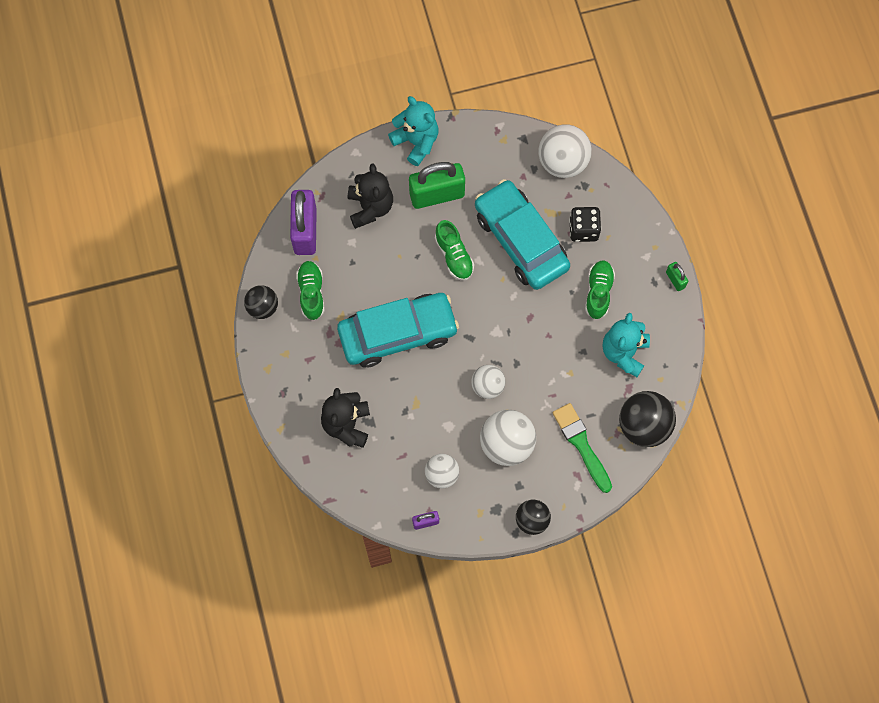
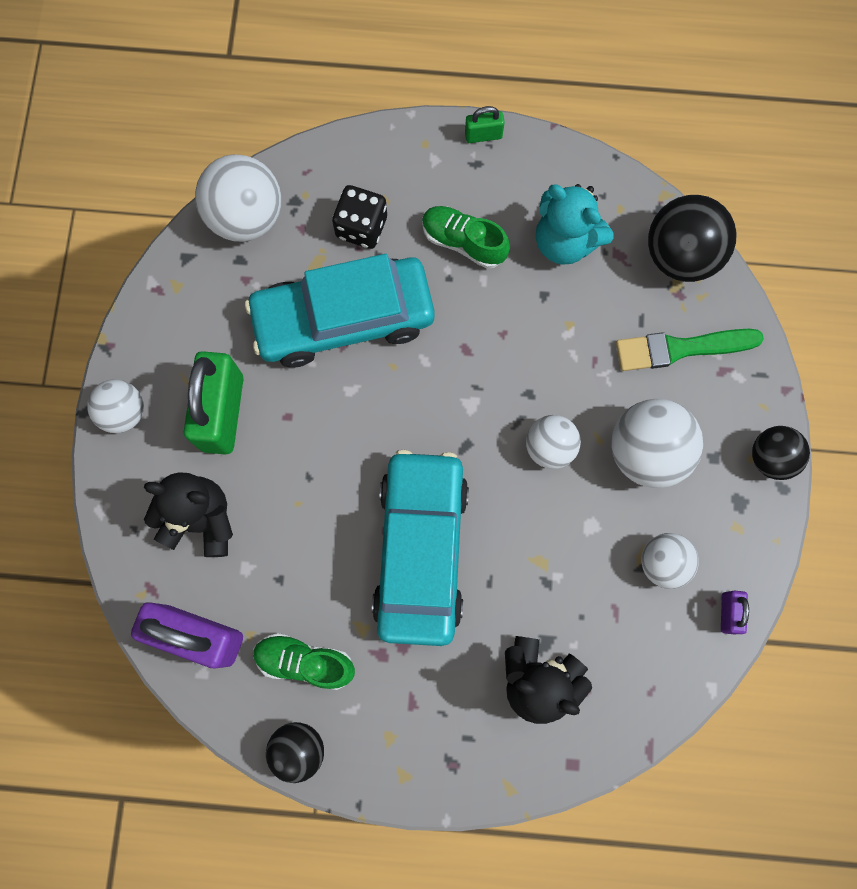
camera: 70 degrees left, 5 degrees up
(416, 142) = (124, 412): turquoise teddy bear -> white ball
(454, 256) = (329, 422): green shoe -> none

